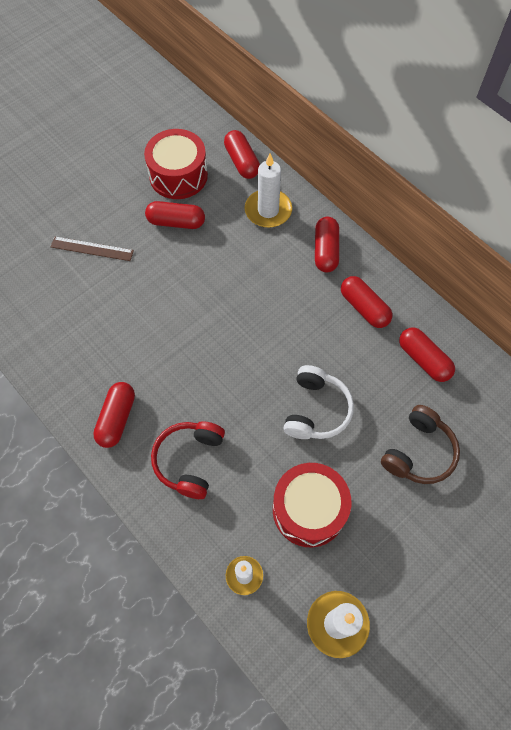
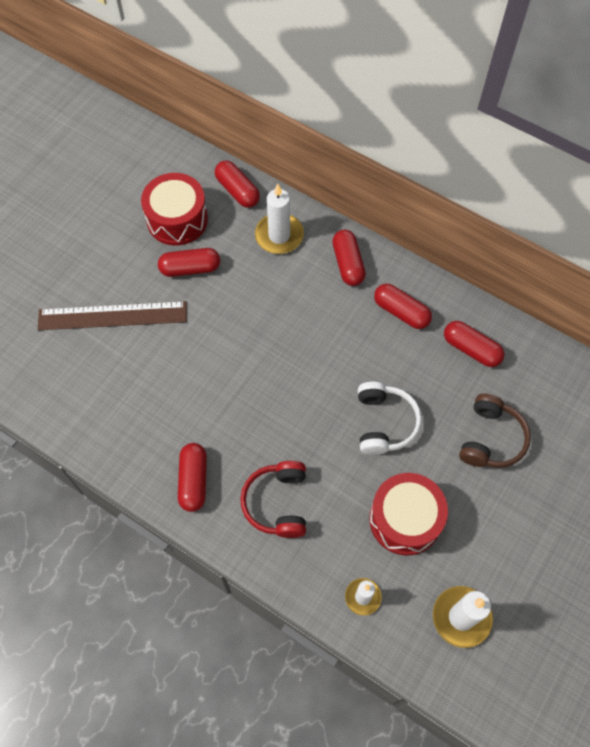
camera: 15 degrees left, 0 degrees up
(92, 249) = (112, 316): brown ruler -> brown ruler, size x1.70

